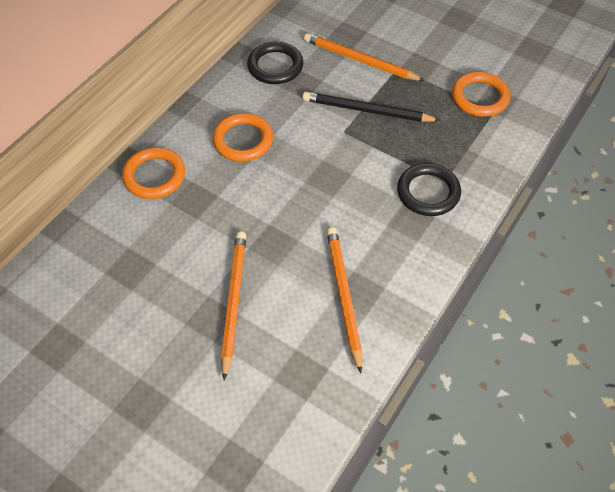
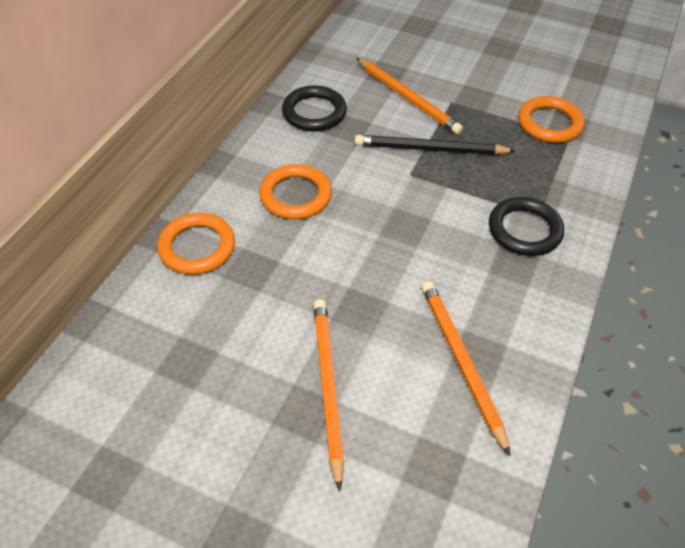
camera: 10 degrees left, 5 degrees down
(360, 60) = (408, 98): orange pencil -> orange pencil turned 150 degrees counterclockwise

